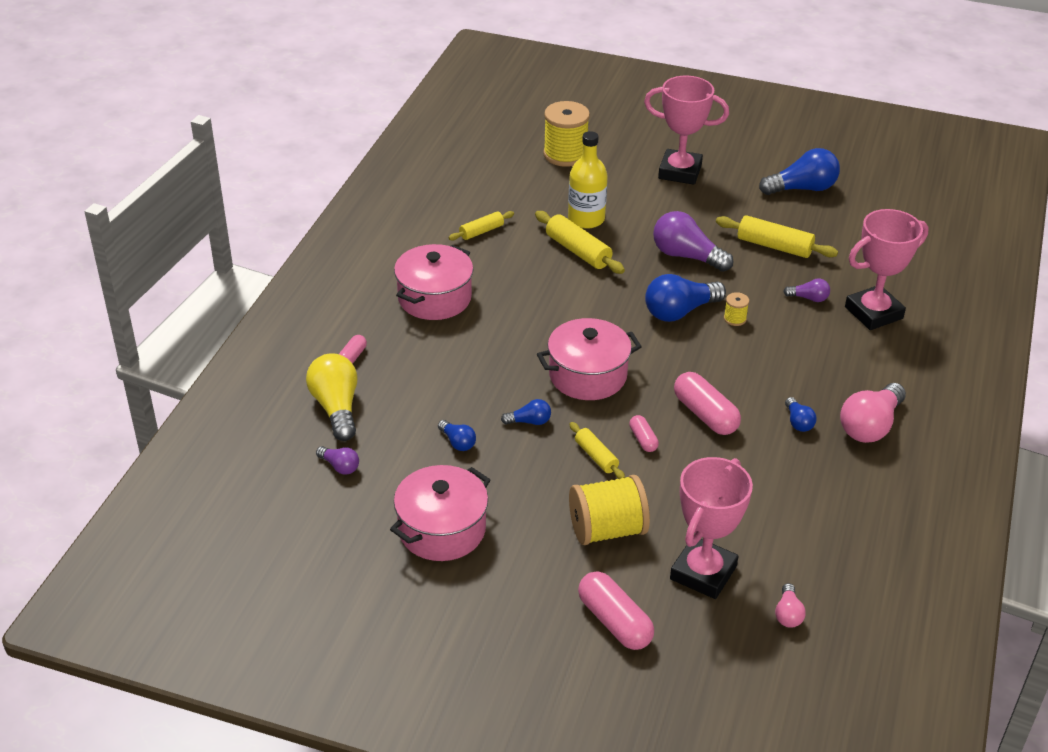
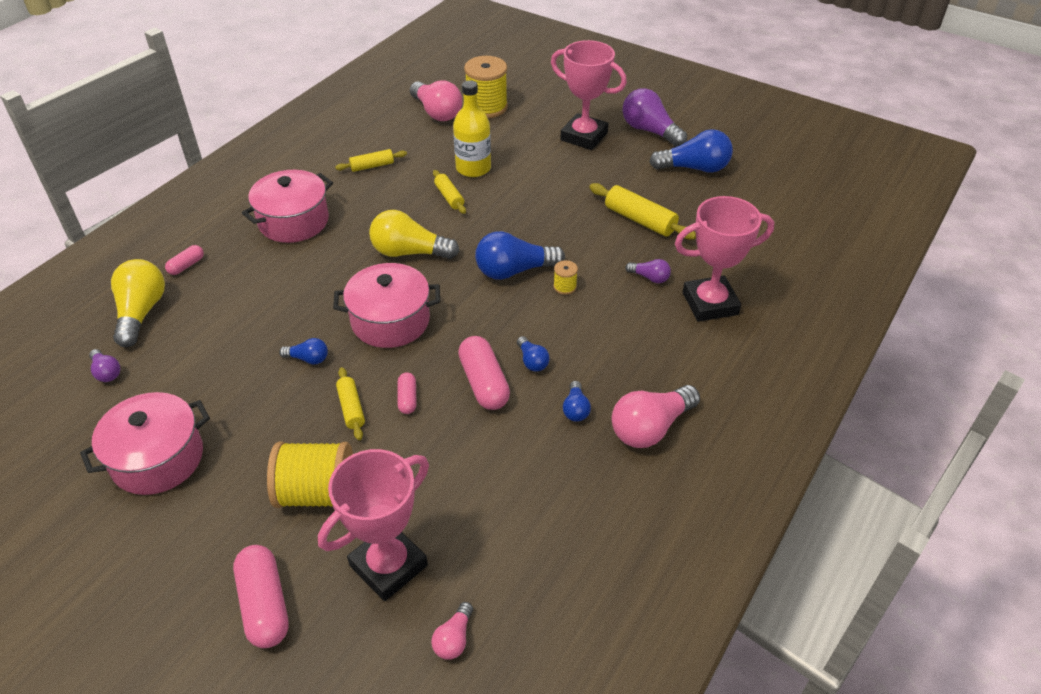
camera: 15 degrees right, 5 degrees up
(457, 442) = (228, 368): blue light bulb -> blue light bulb (532, 361)
(516, 167) = (437, 112): none -> pink light bulb
(569, 310) = (409, 252): none -> yellow light bulb
(578, 251) = (449, 197): yellow rolling pin -> yellow rolling pin, size x0.62
(686, 256) = (549, 217): purple light bulb -> purple light bulb (650, 131)

